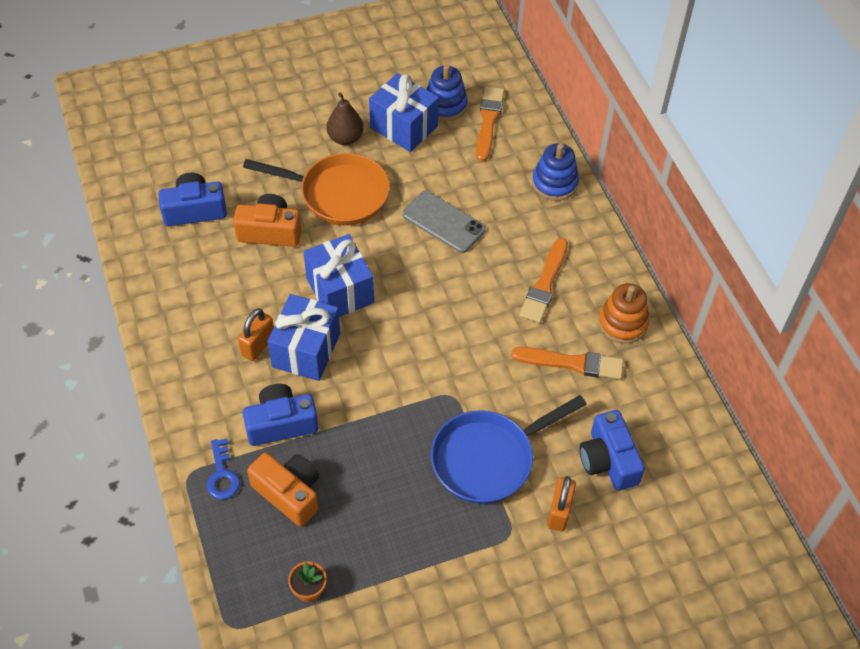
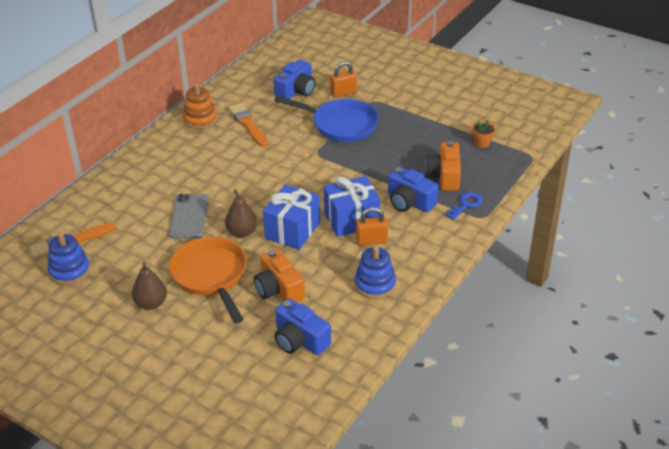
camera: 125 degrees left, 15 degrees down
(378, 249) = (242, 232): none -> brown pear
(403, 127) = (112, 280): blue gift -> none
(545, 284) = (200, 156): orange brush -> none
(554, 183) = (108, 187): blue stacking toy -> blue stacking toy (375, 284)

